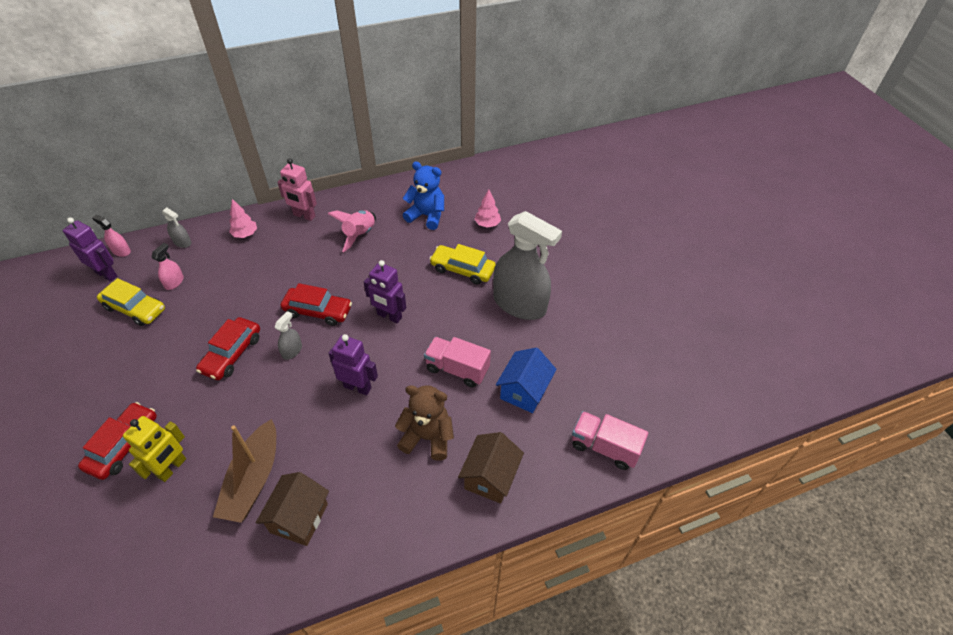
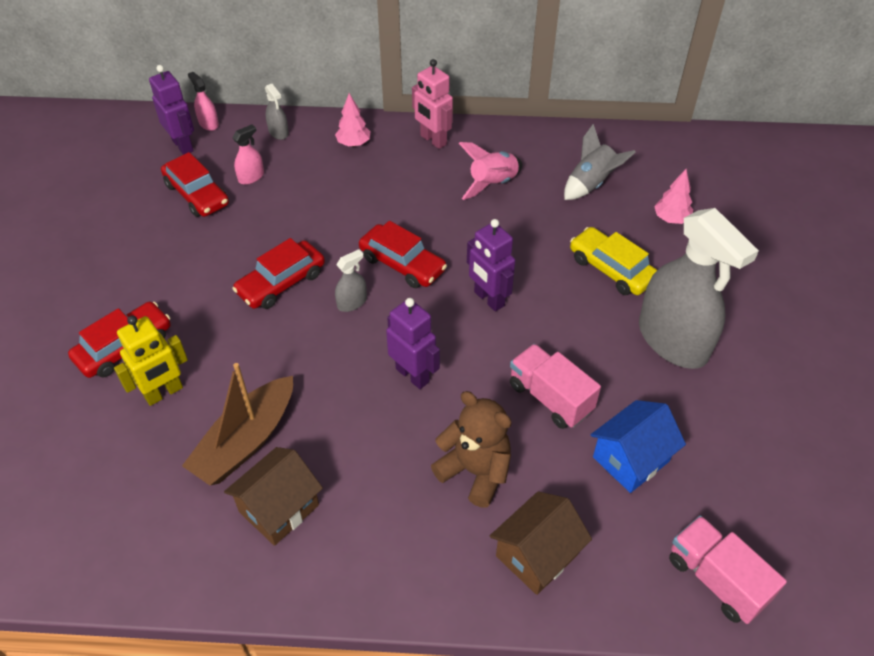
camera: 25 degrees right, 0 degrees up
(135, 308) = (197, 194): yellow car -> red car
(426, 216) = (591, 184): blue teddy bear -> grey rocket

